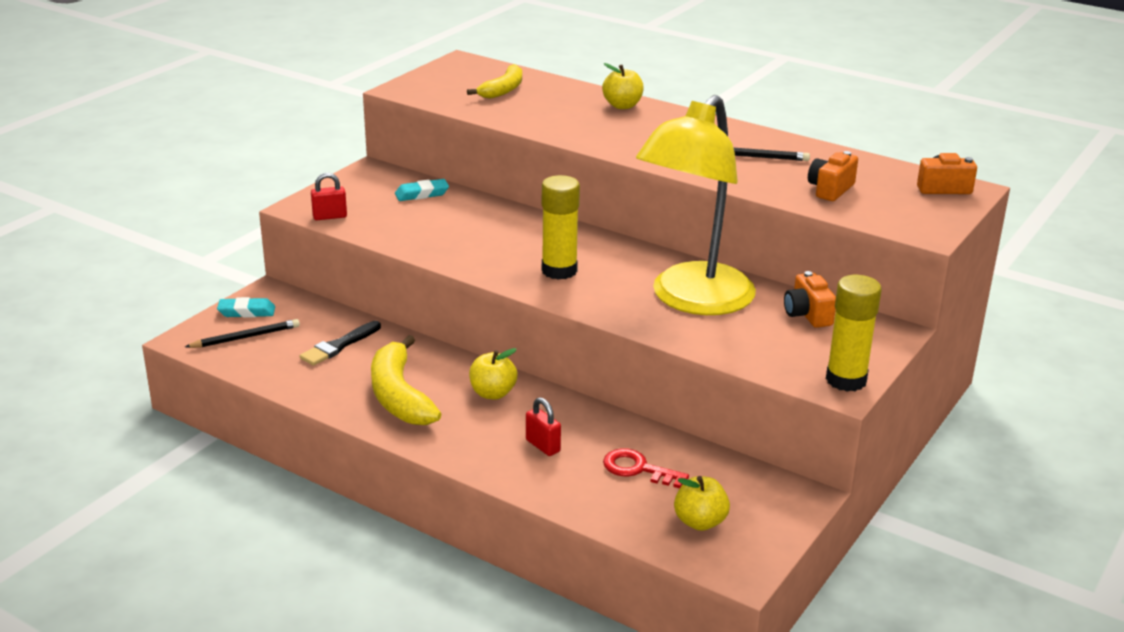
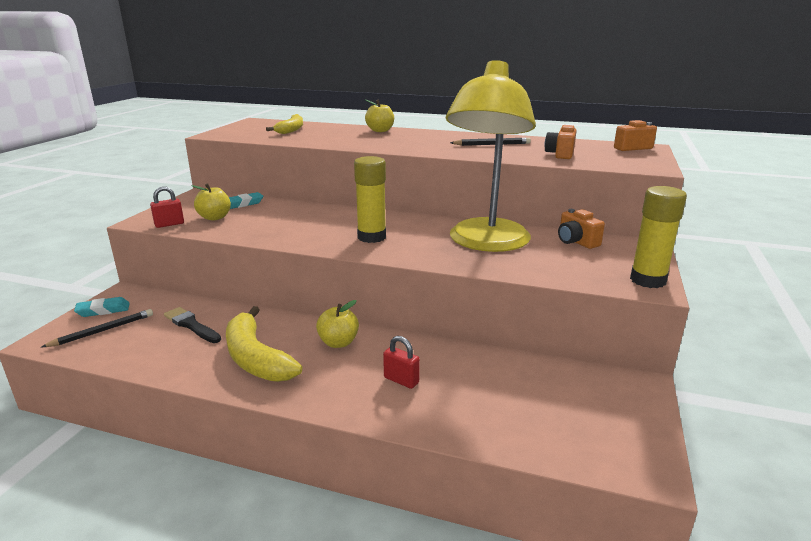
camera: 15 degrees left, 5 degrees down
(339, 346) = (191, 325): black brush -> black brush turned 105 degrees clockwise
(638, 469) = (493, 386): red key -> none
(700, 522) = (577, 426): yellow apple -> yellow apple (214, 217)

